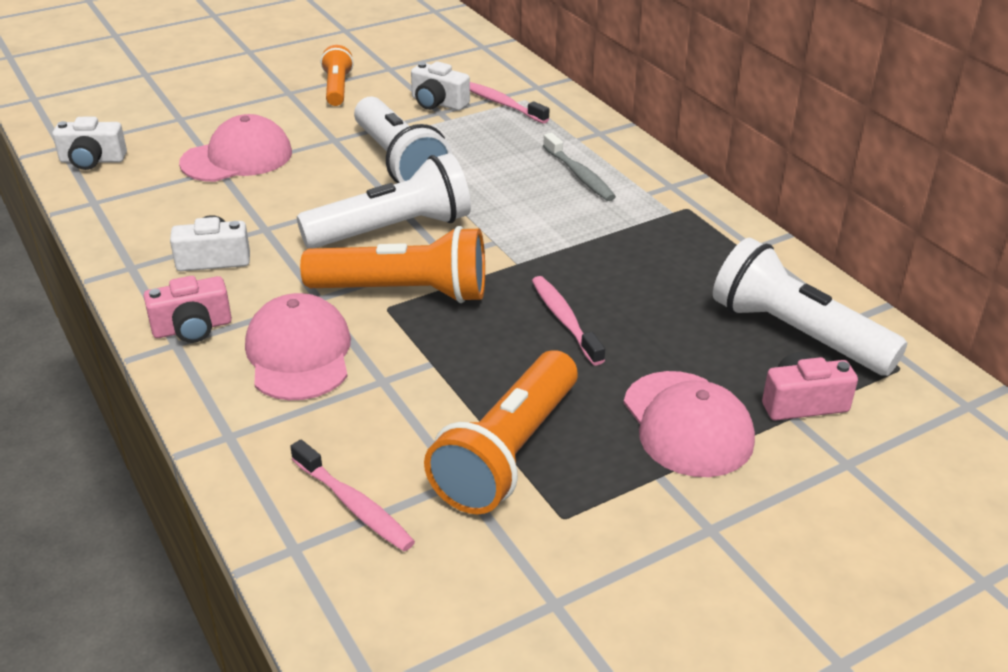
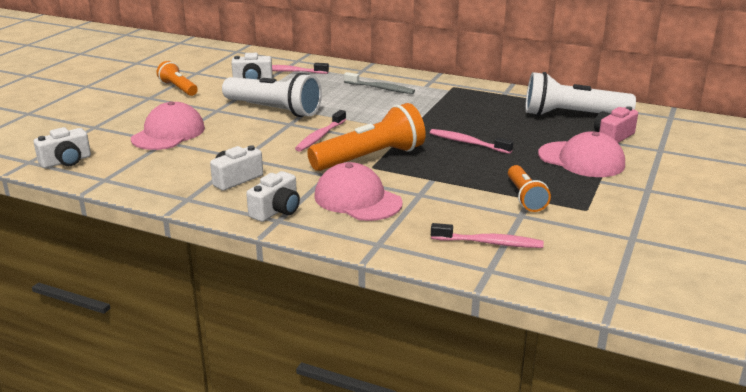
camera: 35 degrees left, 10 degrees down
(192, 328) = (276, 210): pink camera -> white camera
(393, 230) = (320, 136): white flashlight -> pink toothbrush
(507, 453) = (525, 197): orange flashlight -> orange flashlight, size x0.57

